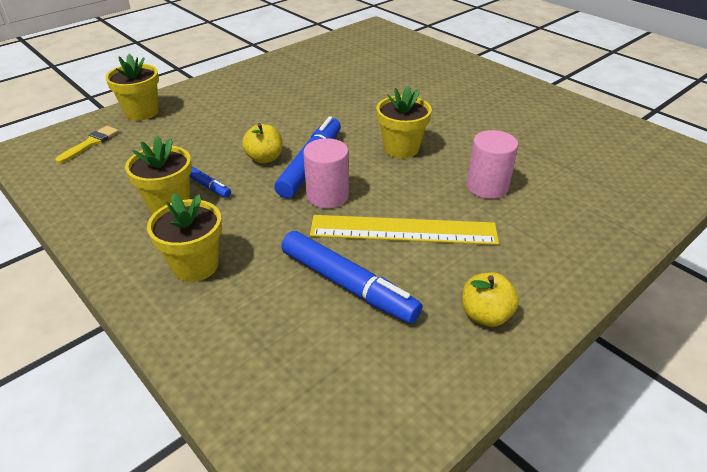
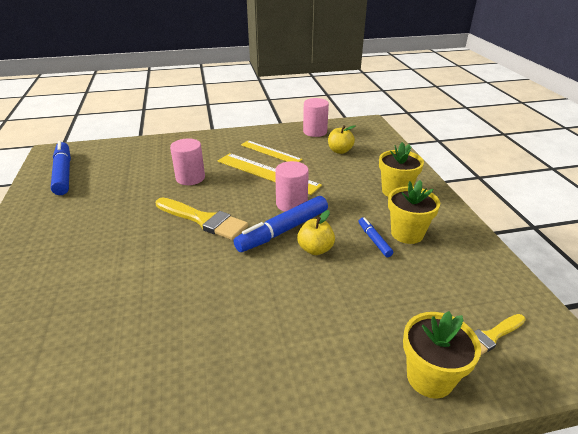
camera: 150 degrees left, 5 degrees down
(347, 284) = (319, 161): blue marker -> blue marker (63, 174)
(401, 148) = (203, 220): yellow flower pot -> yellow brush
(424, 379) = (315, 132): none -> pink cylinder
(444, 275) = (270, 152): none -> yellow ruler
(485, 315) = (271, 138): yellow apple -> yellow apple (340, 151)

